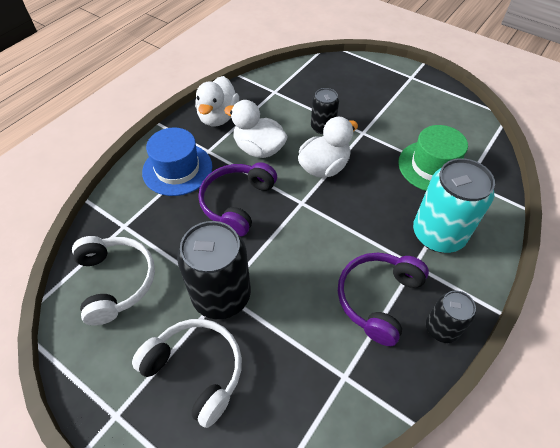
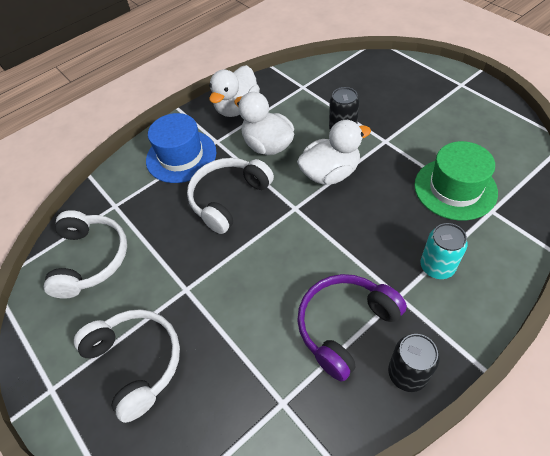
camera: 20 degrees right, 0 degrees up
(221, 295) = (184, 291): black can -> none
(237, 203) = (228, 198): purple headphones -> white headphones
(438, 234) = (437, 266): turquoise can -> turquoise can, size x0.56

